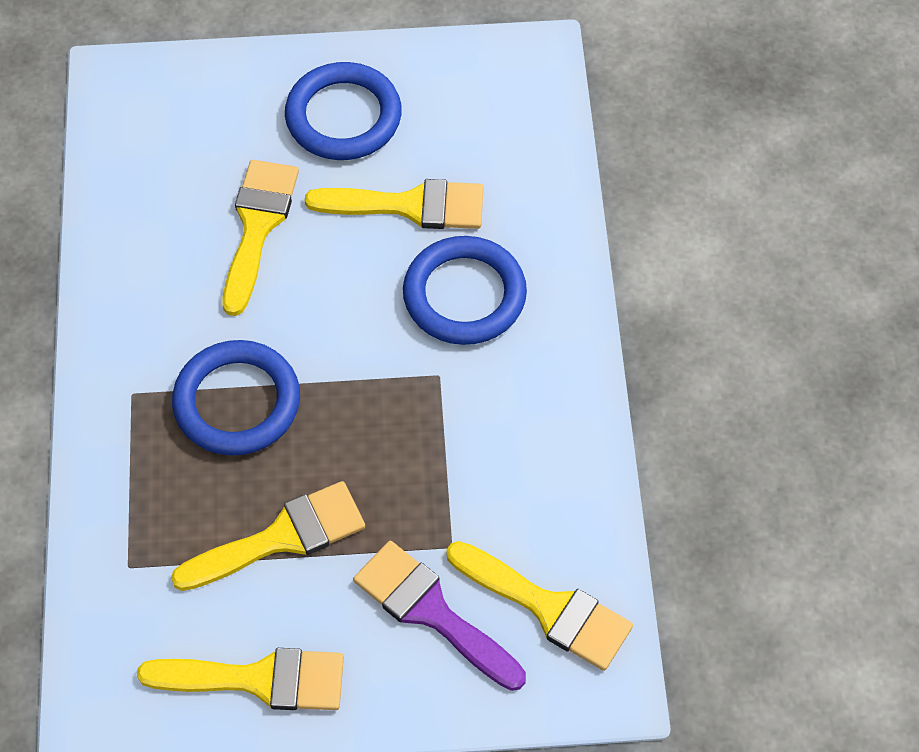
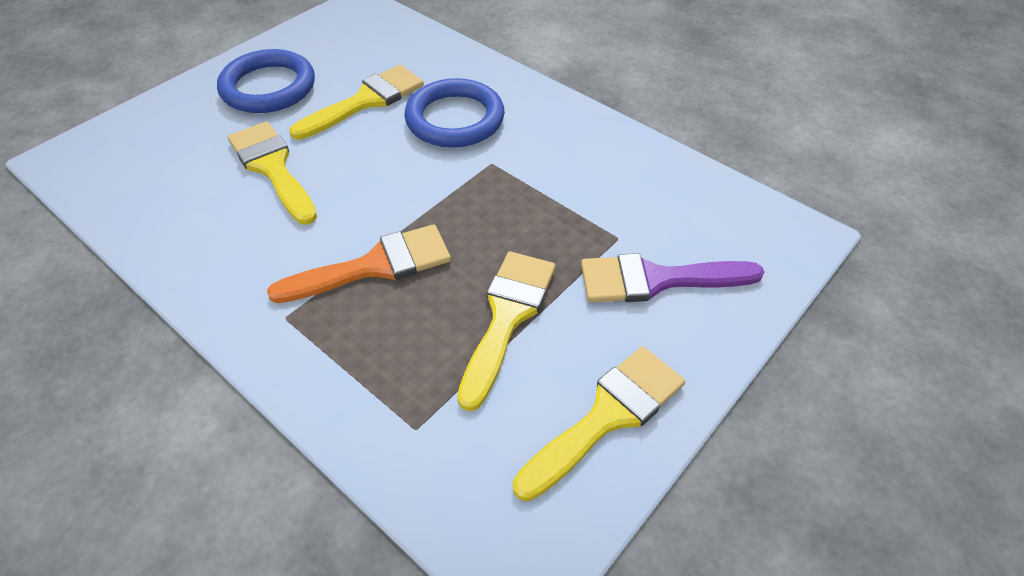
camera: 45 degrees left, 10 degrees down
(237, 402) = (375, 266): blue ring -> orange brush
(548, 608) = (714, 224): yellow brush -> none

